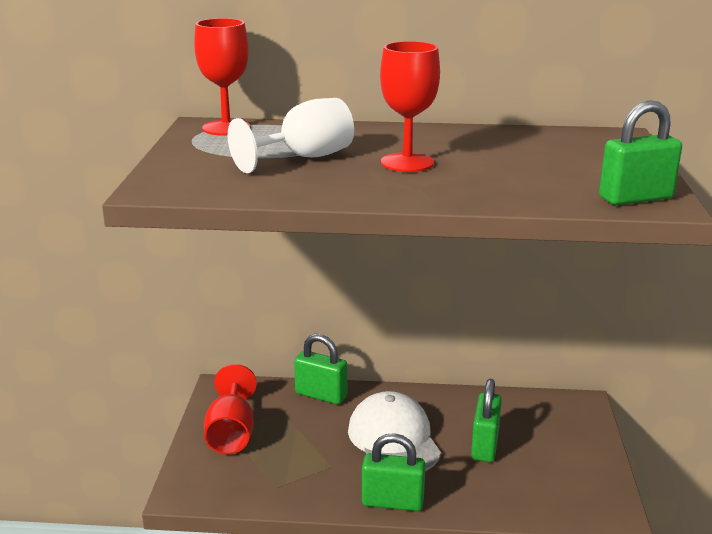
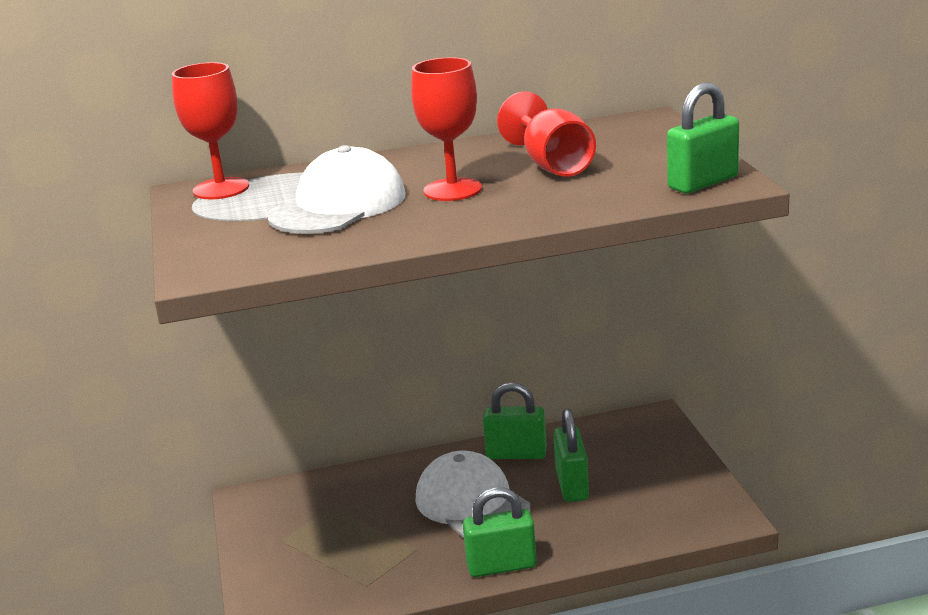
camera: 15 degrees left, 0 degrees up
(231, 433) = (286, 543): red goblet -> red goblet (552, 165)
(304, 158) = (338, 205): white goblet -> white cap
(321, 395) = (367, 477): green padlock -> green padlock (516, 454)

